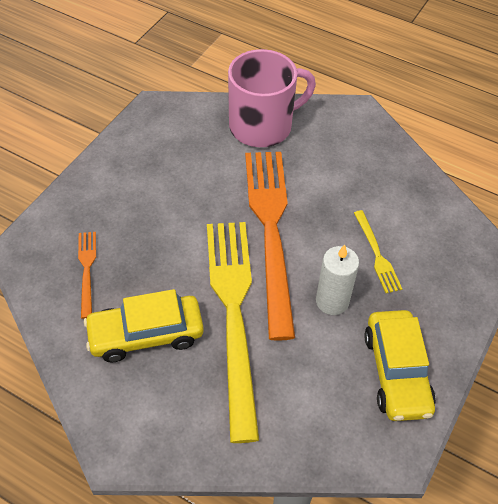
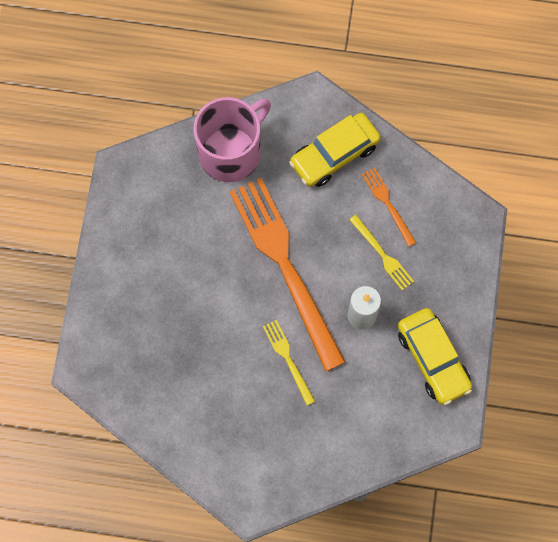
camera: 20 degrees left, 20 degrees up
(87, 270) = (149, 367): orange fork -> orange fork (388, 204)
(146, 334) = (227, 405): yellow car -> yellow car (334, 155)
(234, 314) = (288, 359): yellow fork -> yellow fork, size x0.43

